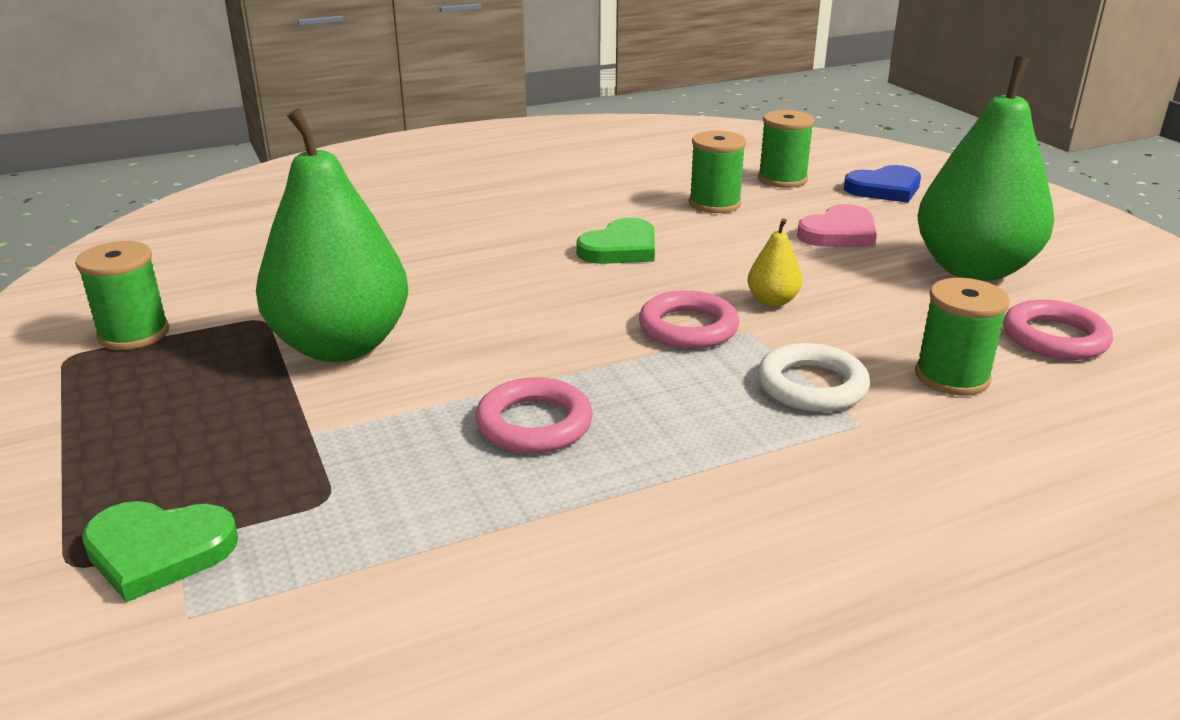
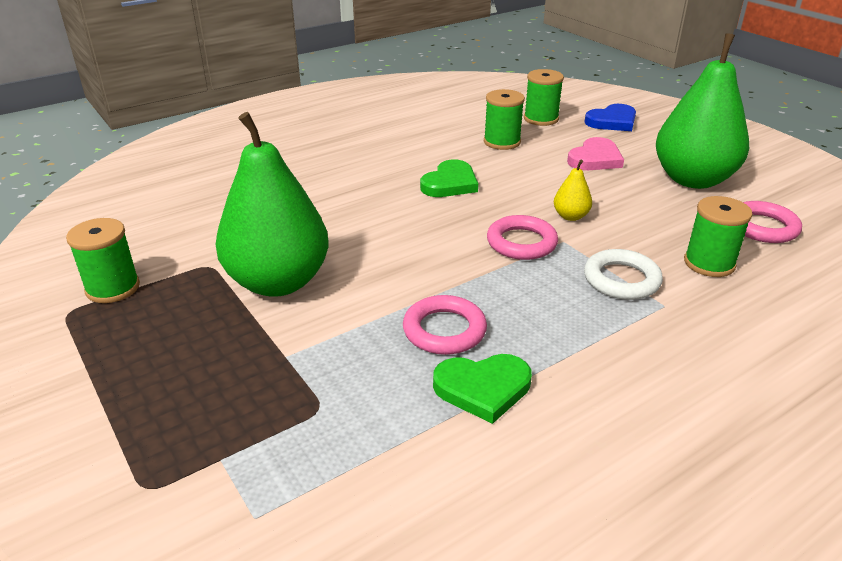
camera: 10 degrees left, 5 degrees up
(158, 551) = (210, 467): green heart -> green heart (483, 388)

